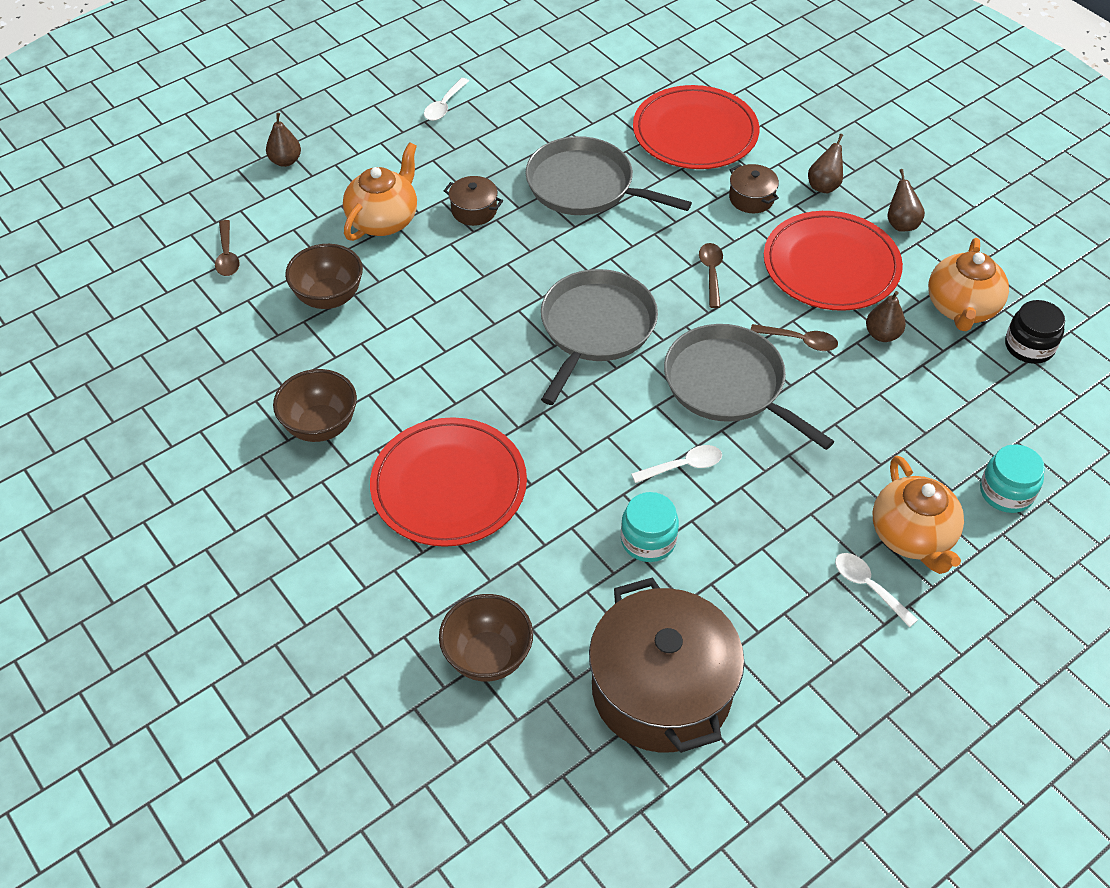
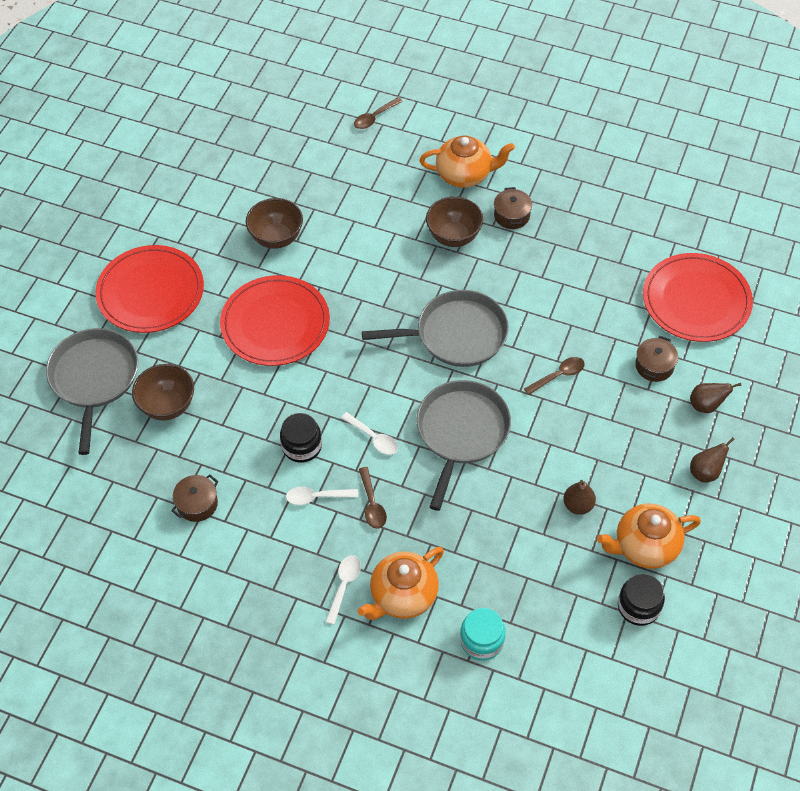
camera: 60 degrees right, 5 degrees up
(285, 161) = (476, 97): brown pear -> none
(329, 297) = (378, 185): brown bowl -> brown bowl (453, 236)
(444, 105) = (598, 147): white spoon -> white spoon (316, 497)
(585, 186) = (585, 264): grey pan -> grey pan (94, 379)
(648, 540) = (302, 446): turquoise jar -> black jar
(661, 690) = (197, 504): brown pot -> brown pot, size x0.43
(799, 341) = (533, 456): brown spoon -> brown spoon (372, 504)
(831, 265) = (624, 445): red plate -> red plate (150, 292)

